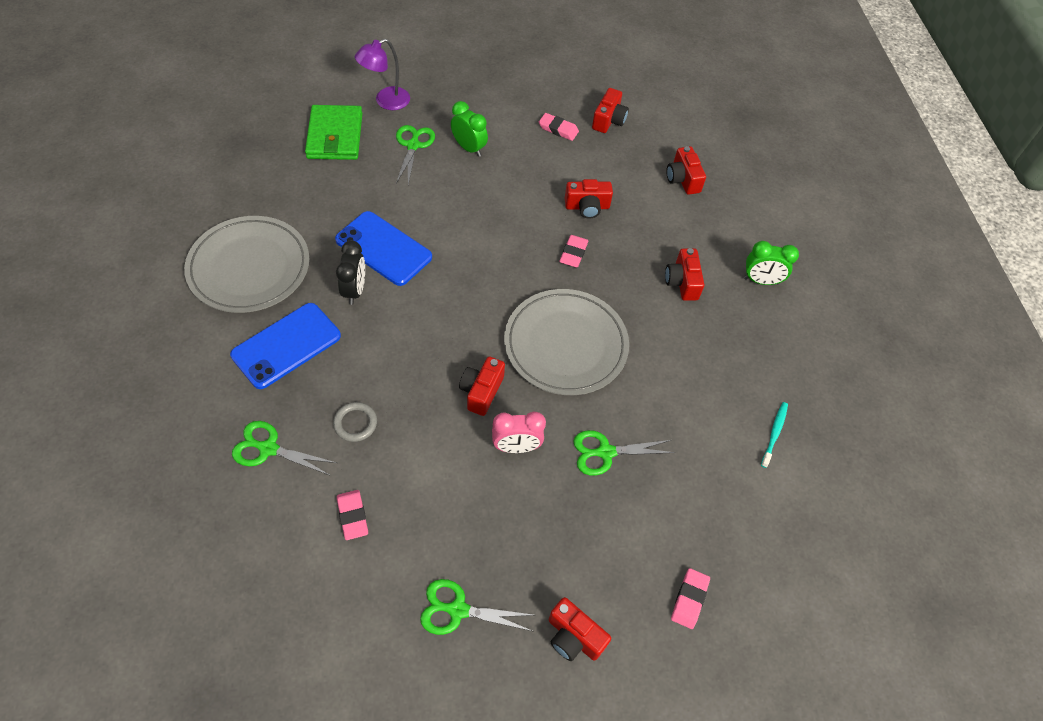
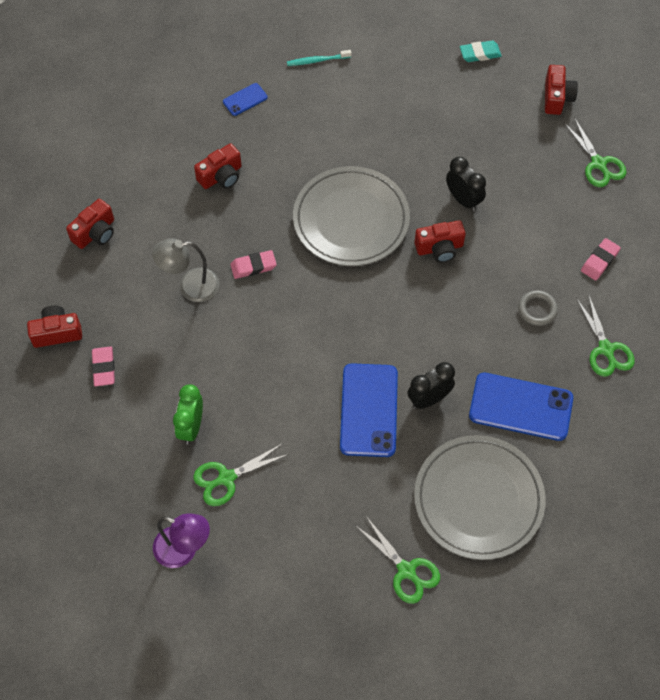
camera: 120 degrees left, 5 degrees up
(335, 136) = (270, 559): green wallet -> none
(516, 447) = (463, 200): pink clock -> black clock
(587, 207) = (190, 286): red camera -> grey lamp
(605, 452) = (420, 146): green scissors -> green scissors (406, 571)
(689, 599) = (480, 53): pink eraser -> turquoise eraser
(760, 346) = (245, 99): none -> blue phone
(761, 281) = (175, 126): green clock -> none

